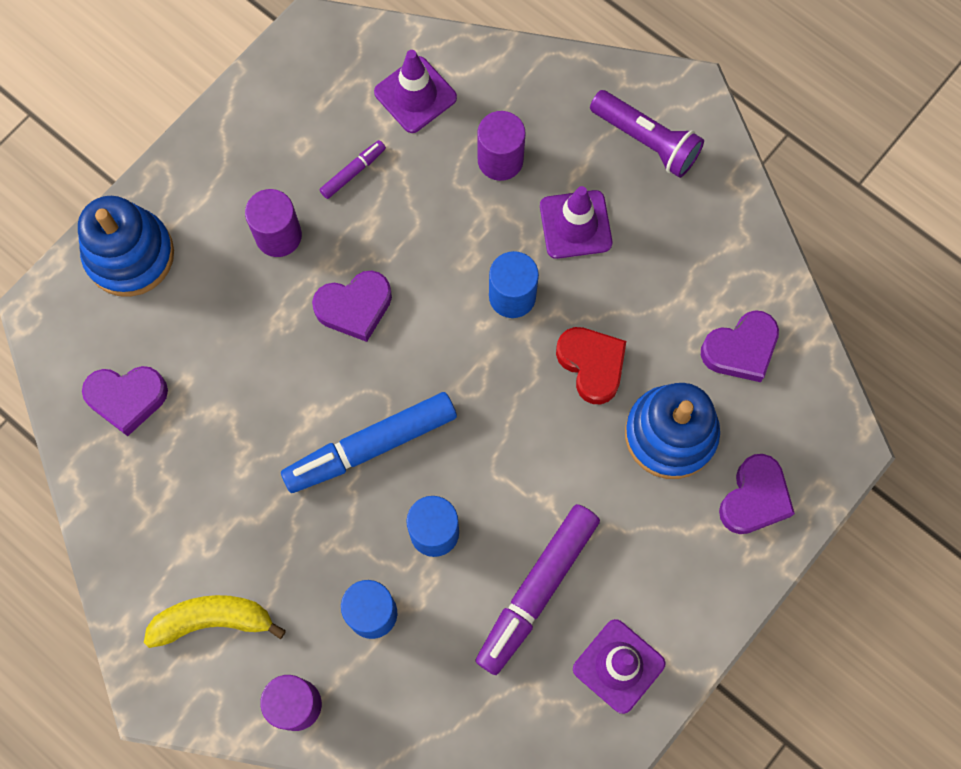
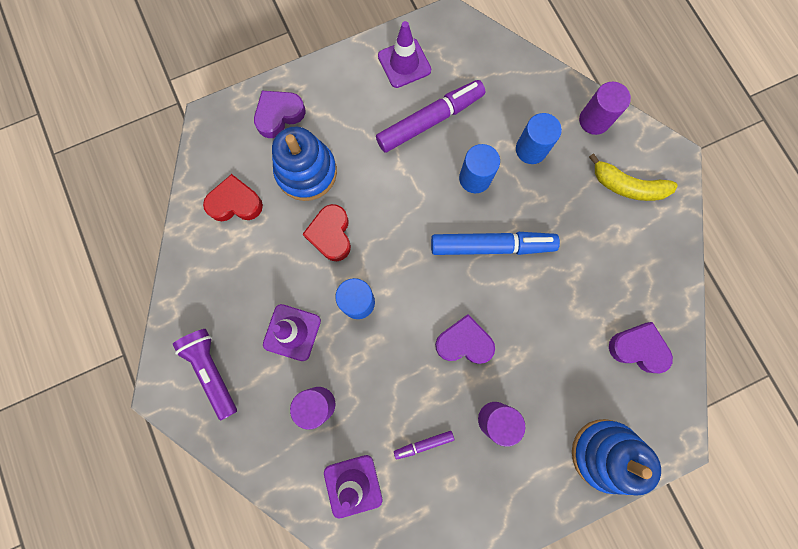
camera: 155 degrees left, 5 degrees up
(740, 349) = (235, 203): purple heart -> red heart

